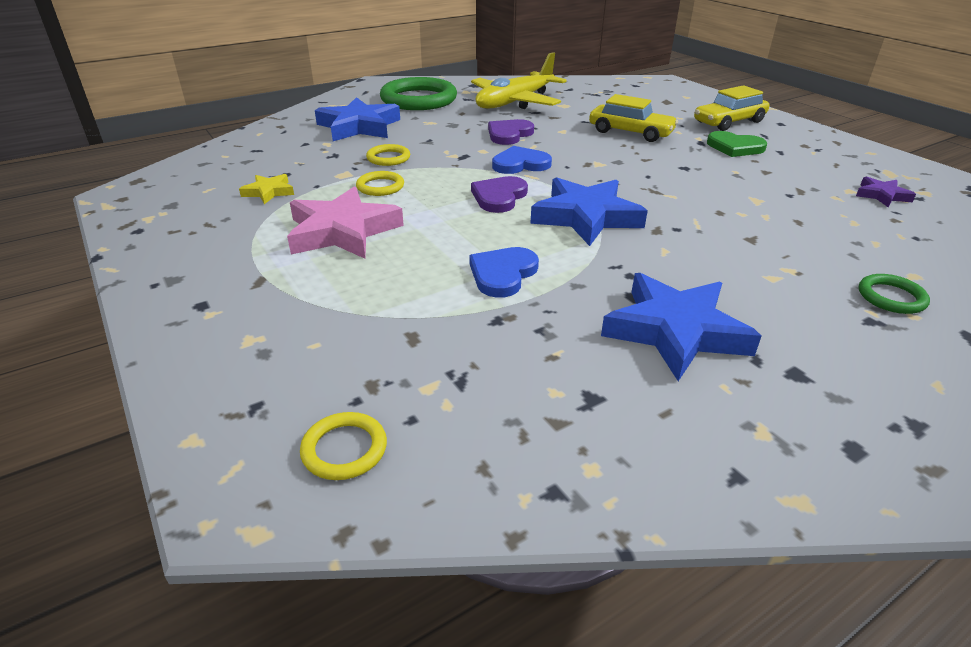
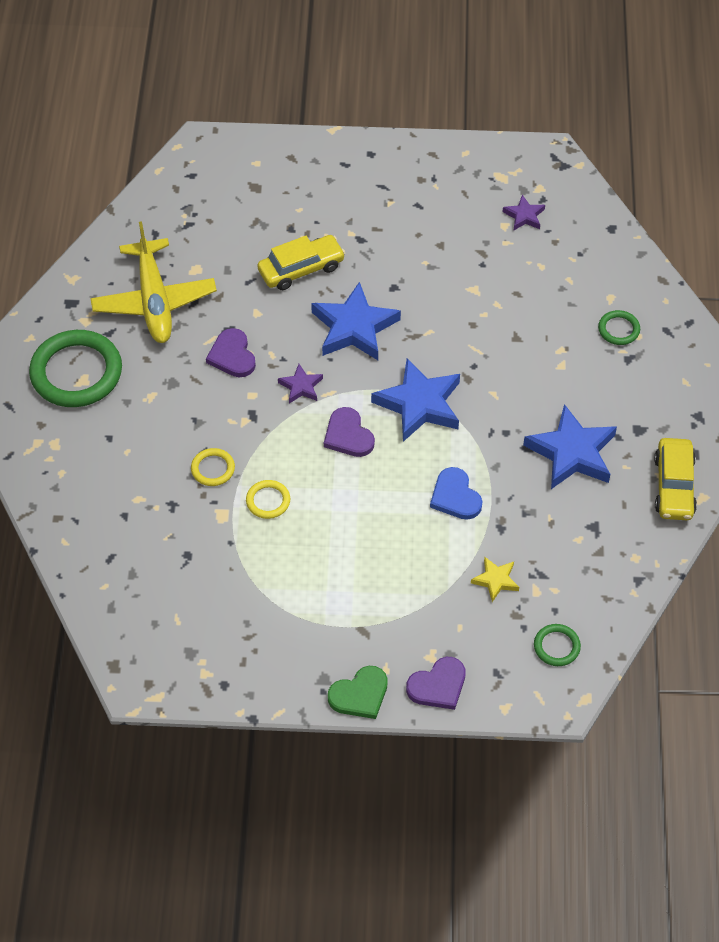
camera: 55 degrees left, 20 degrees up
(203, 361) = (438, 686): none -> purple heart
(269, 192) = (218, 579): yellow star -> yellow star (495, 580)
(342, 231) = (327, 557): pink star -> none
(344, 449) = (556, 646): yellow ring -> green ring
(359, 126) = (115, 456): blue star -> blue star (354, 327)
(520, 164) = (301, 386): blue heart -> purple star
(729, 122) = (338, 185): yellow car -> yellow car (674, 486)
(735, 147) = (387, 226): green heart -> green heart (360, 695)

